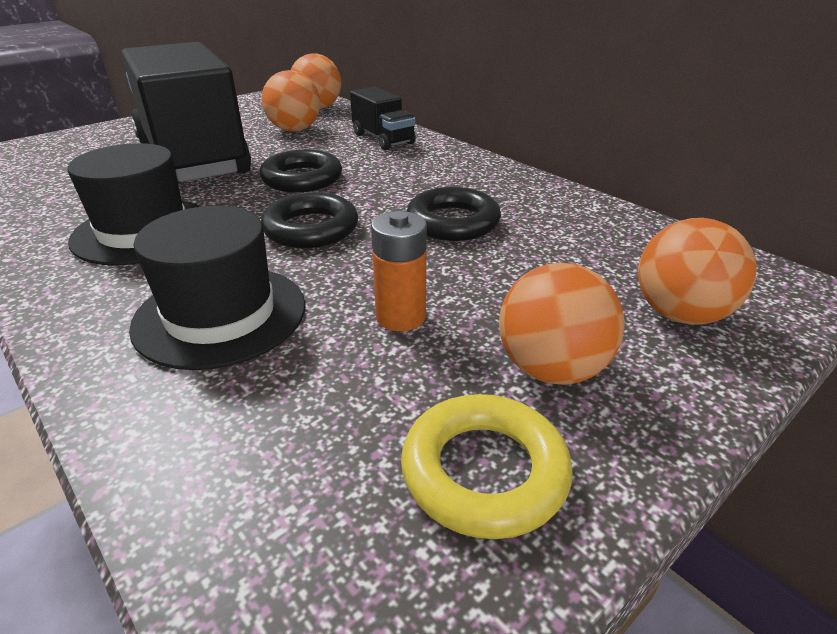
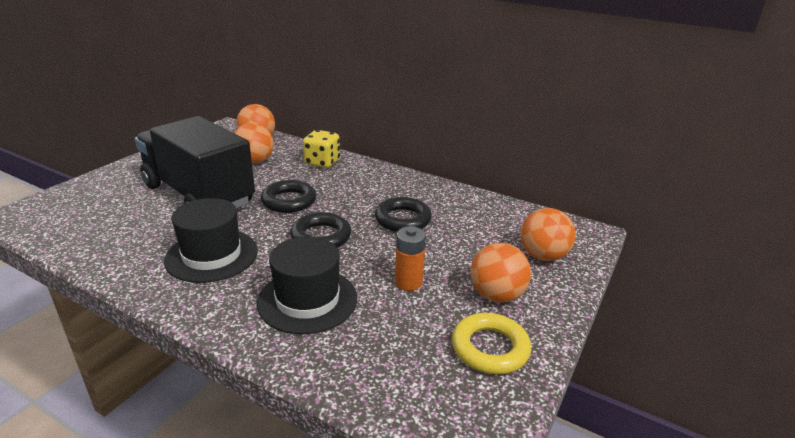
camera: 20 degrees left, 5 degrees down
(383, 139) = (322, 162): black truck -> yellow dice

